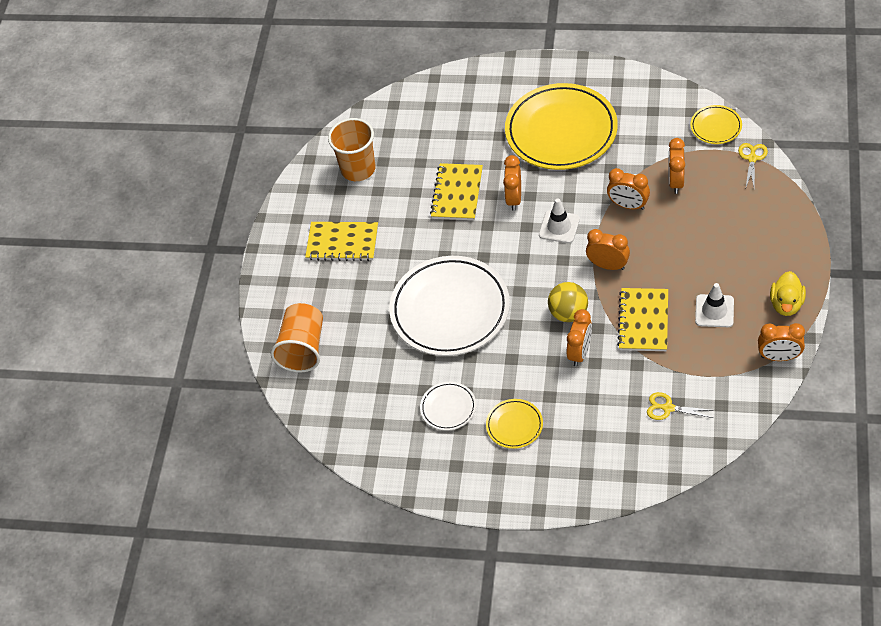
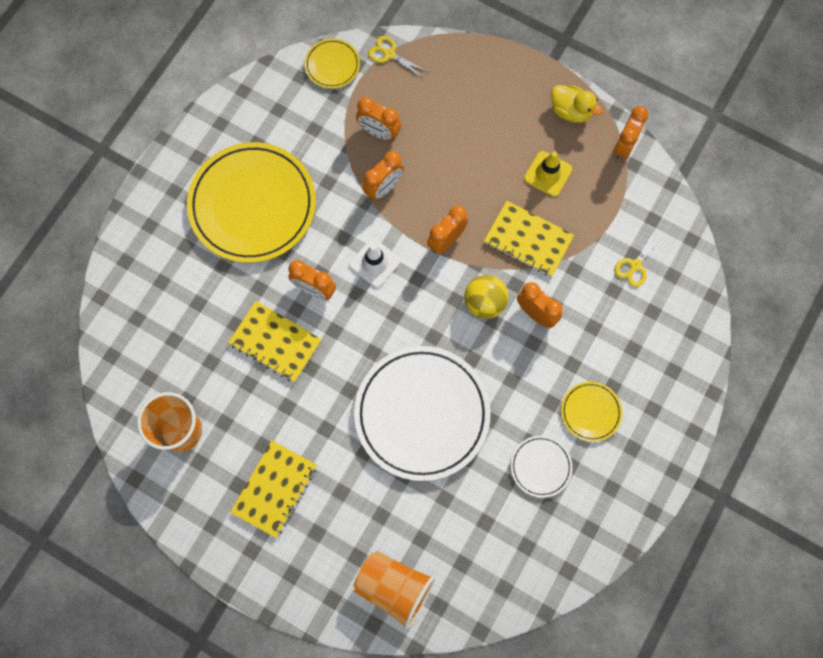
camera: 75 degrees left, 20 degrees up
(714, 311) = (548, 174): white traffic cone -> yellow traffic cone

